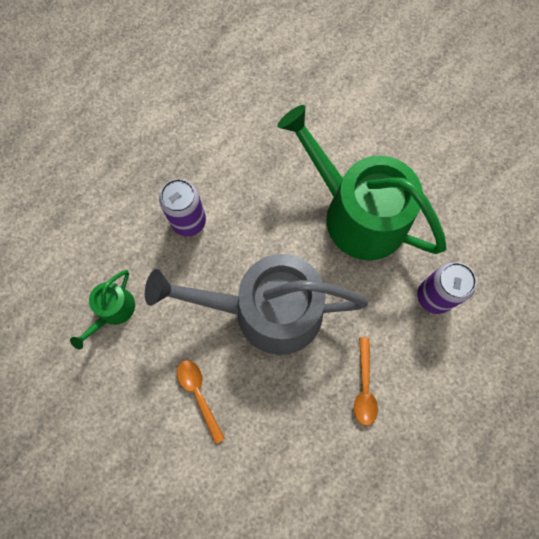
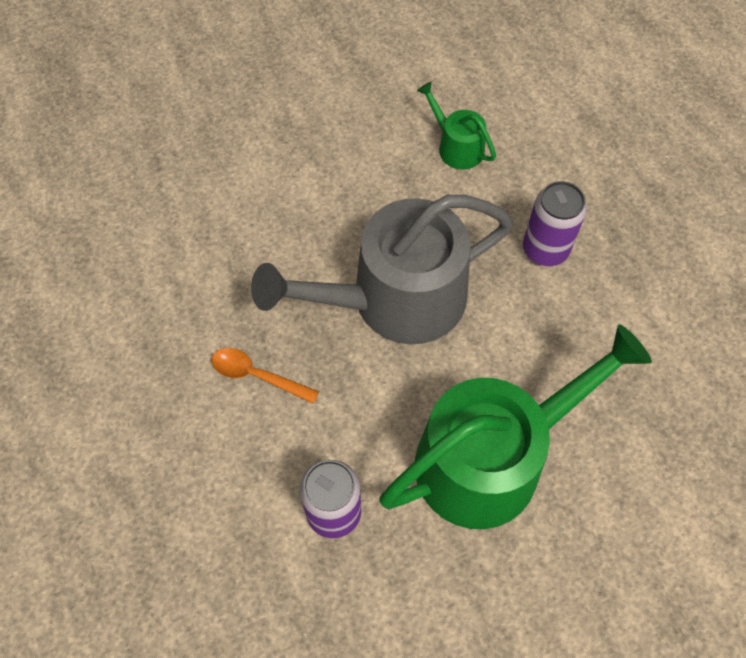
camera: 110 degrees right, 10 degrees down
(199, 394) = (327, 202): orange spoon -> none
(266, 311) = (395, 299): grey watering can -> grey watering can turned 135 degrees counterclockwise

